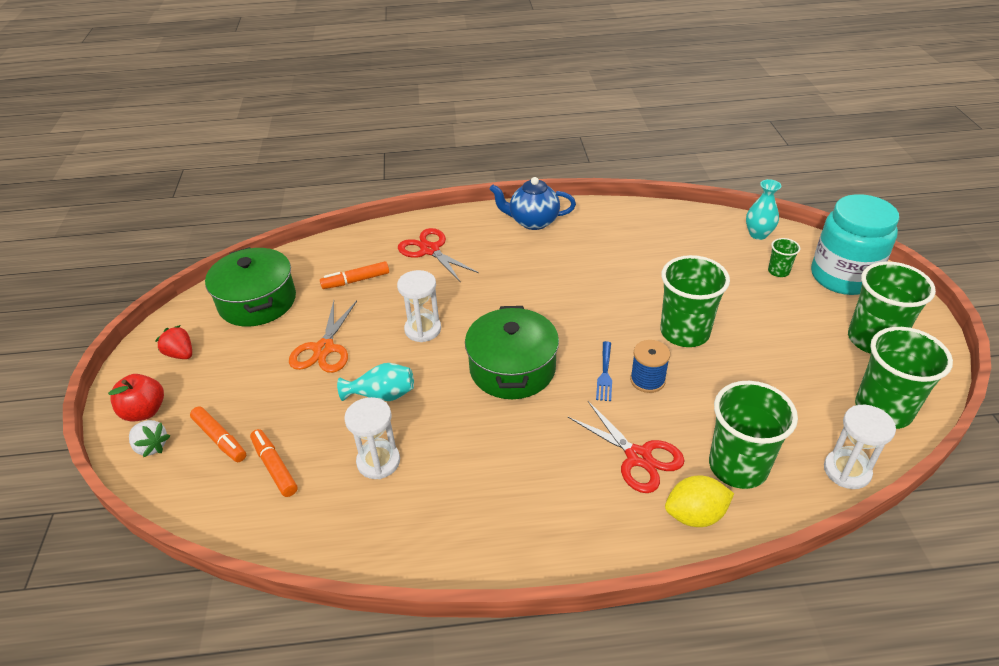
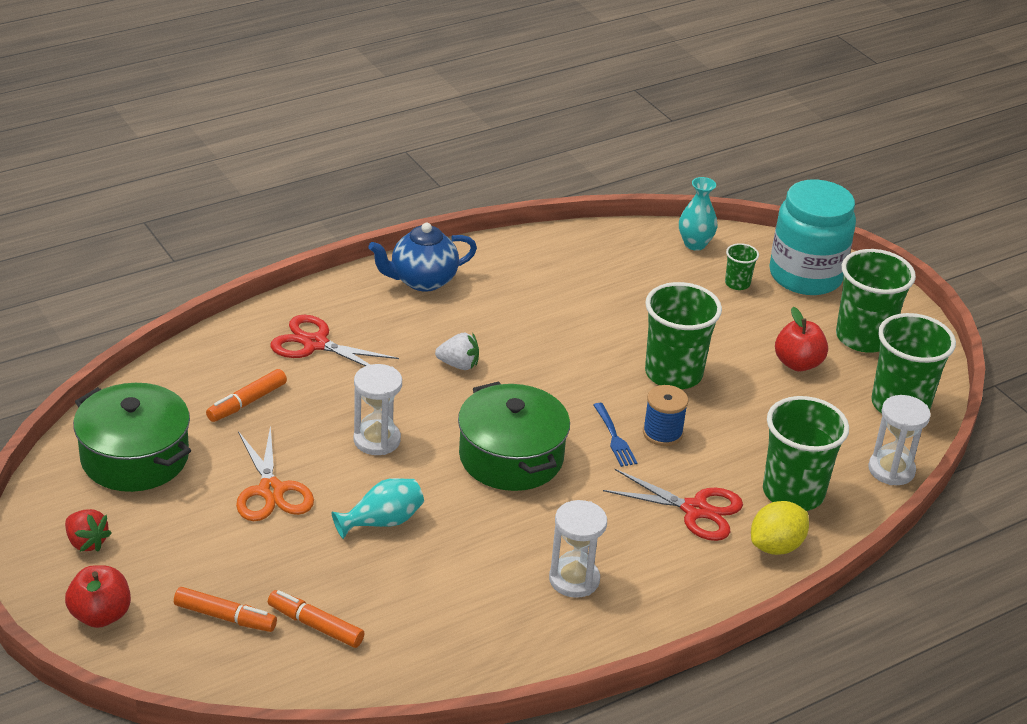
camera: 30 degrees left, 5 degrees down
(151, 446) = (146, 647): white strawberry -> white strawberry (458, 365)
(180, 354) = (86, 542): red strawberry -> red strawberry turned 150 degrees counterclockwise
(378, 461) = (429, 588): white hourglass -> white hourglass (574, 579)
(800, 348) = (797, 363): none -> red apple

